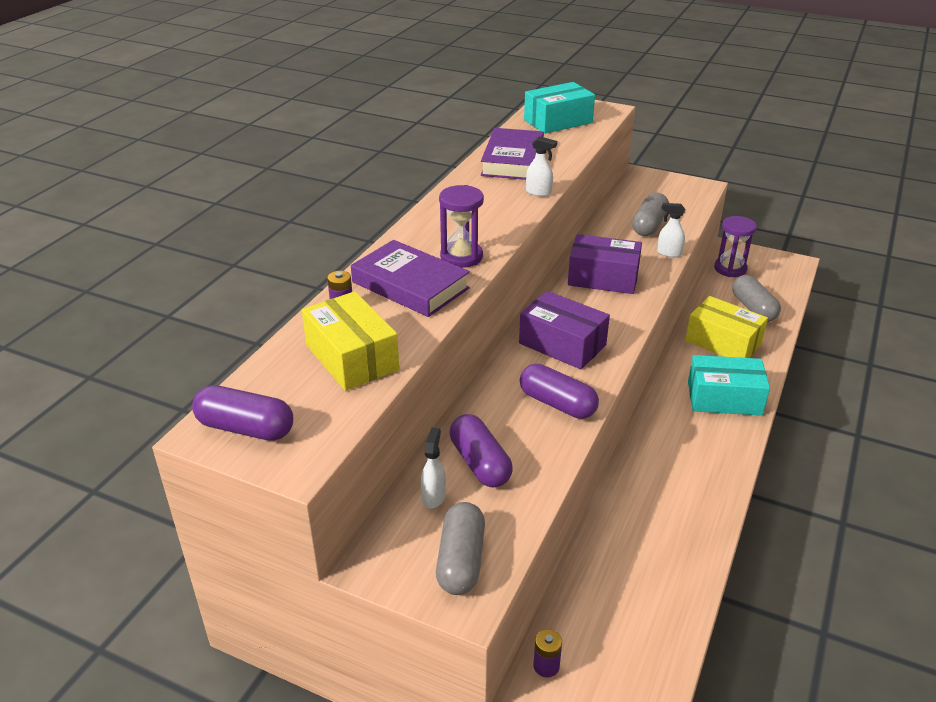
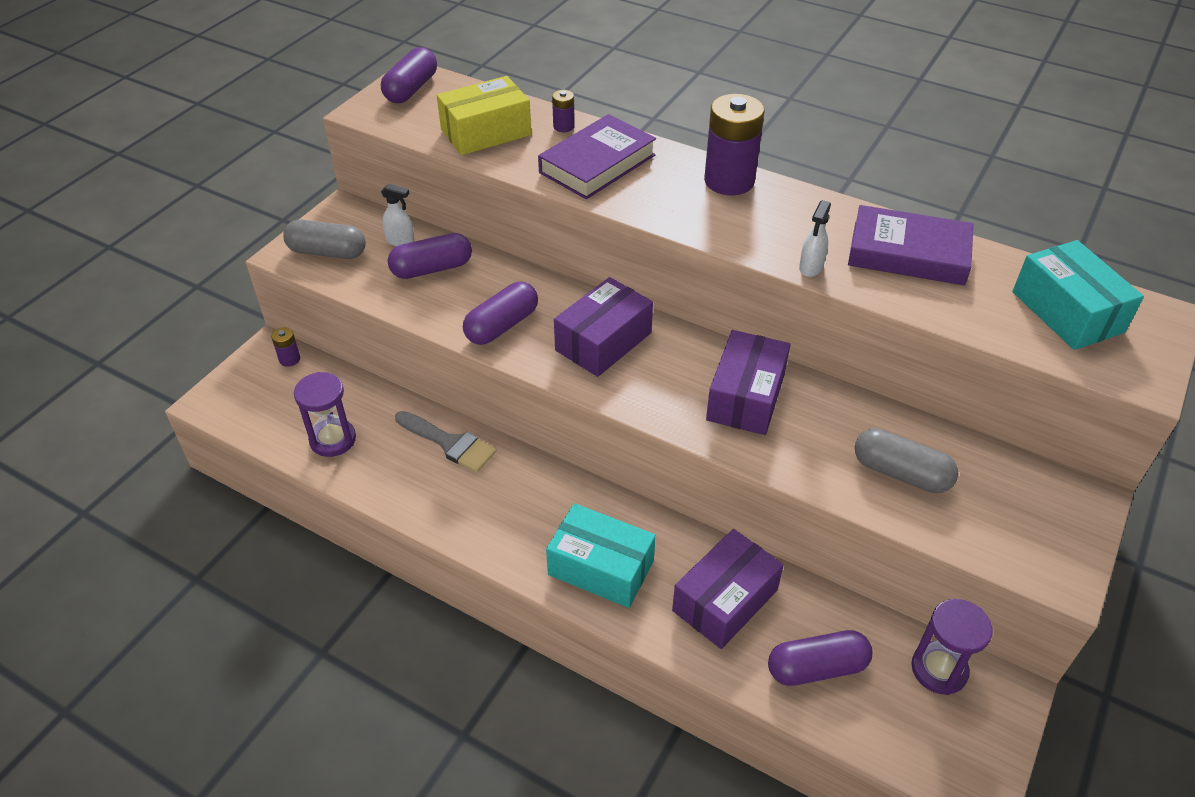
camera: 95 degrees right, 10 degrees up
(432, 222) = (729, 181): none -> purple battery
(461, 257) = (650, 197): purple hourglass -> purple hourglass (333, 439)
(631, 500) = (449, 443): none -> grey brush
(669, 253) = (816, 479): white spray bottle -> none
(723, 342) = (725, 600): yellow box -> purple box
(724, 398) = (601, 568): turquoise box -> turquoise box turned 75 degrees counterclockwise
(753, 308) = (816, 668): grey capsule -> purple capsule

